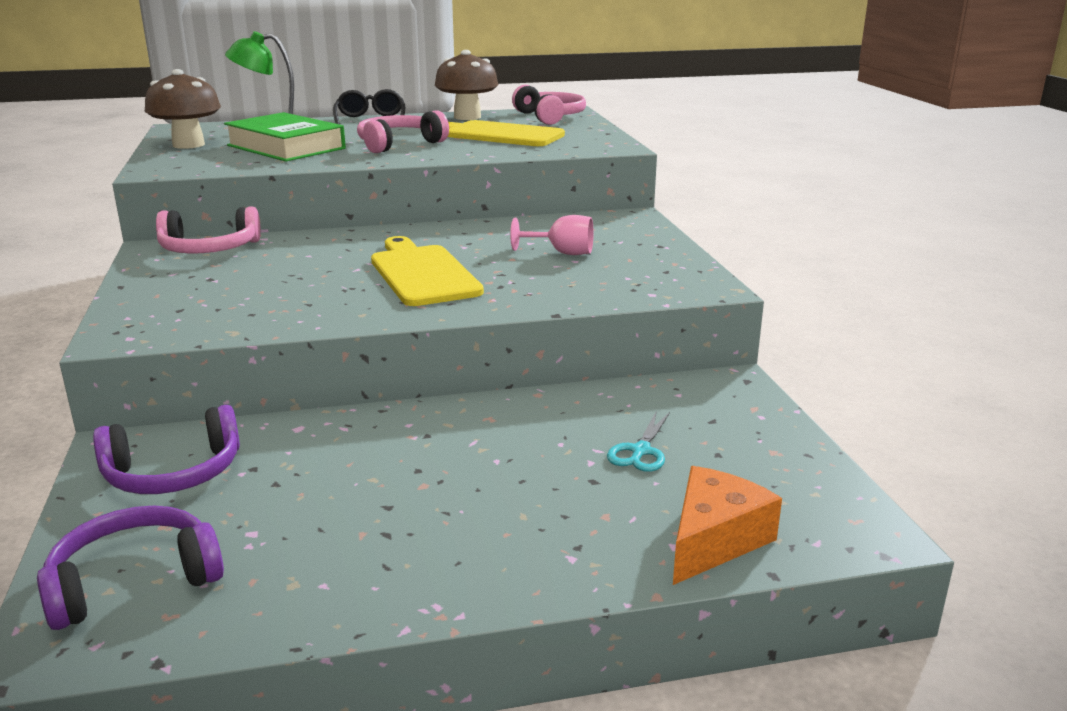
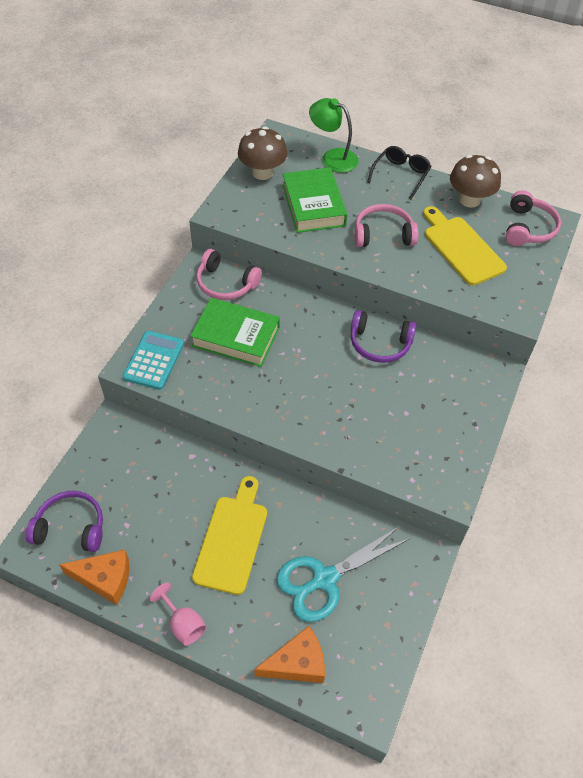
camera: 35 degrees right, 30 degrees up
(155, 323) = (154, 360): none -> turquoise calculator
(174, 473) = (123, 460): purple headphones -> purple headphones (379, 344)
(271, 609) = (105, 579): none -> orange cheese
(272, 276) = (236, 337): none -> green book
(423, 273) = (311, 379): yellow cutting board -> yellow cutting board (232, 539)
(562, 253) = (407, 398): pink goblet -> pink goblet (183, 623)
(640, 451) = (324, 579): turquoise scissors -> turquoise scissors, size x2.11

